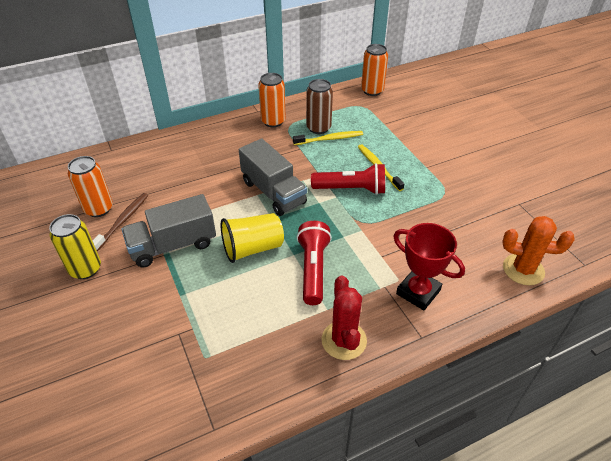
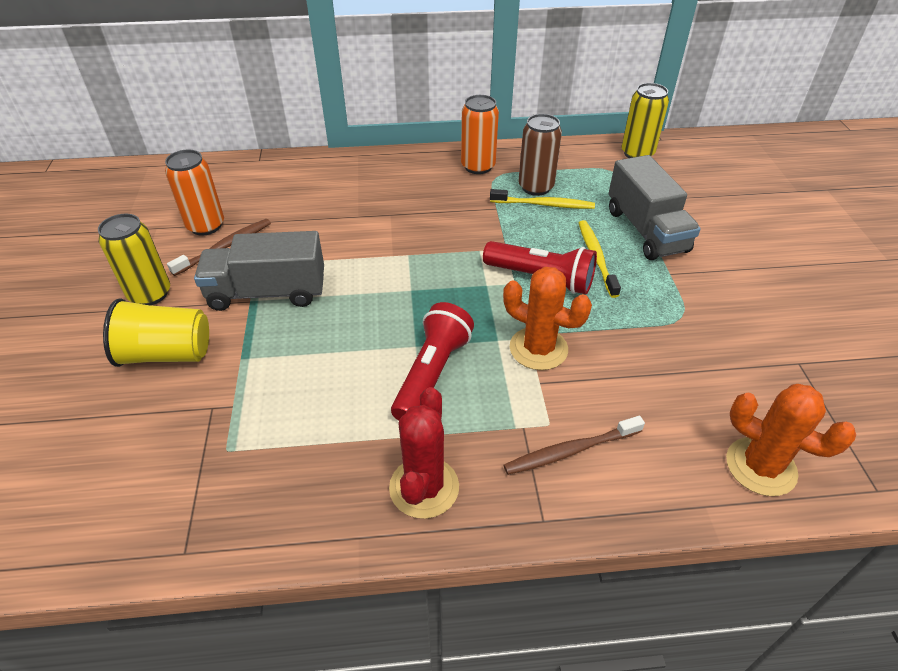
camera: 20 degrees right, 0 degrees up
(253, 248) = (365, 323): yellow cup -> yellow cup (167, 354)
(273, 192) = (431, 257): grey truck -> grey truck (646, 230)
(371, 235) = (538, 349): none -> orange cactus
(372, 91) = (637, 153): orange can -> yellow can
(418, 292) = (570, 451): red trophy -> brown toothbrush

